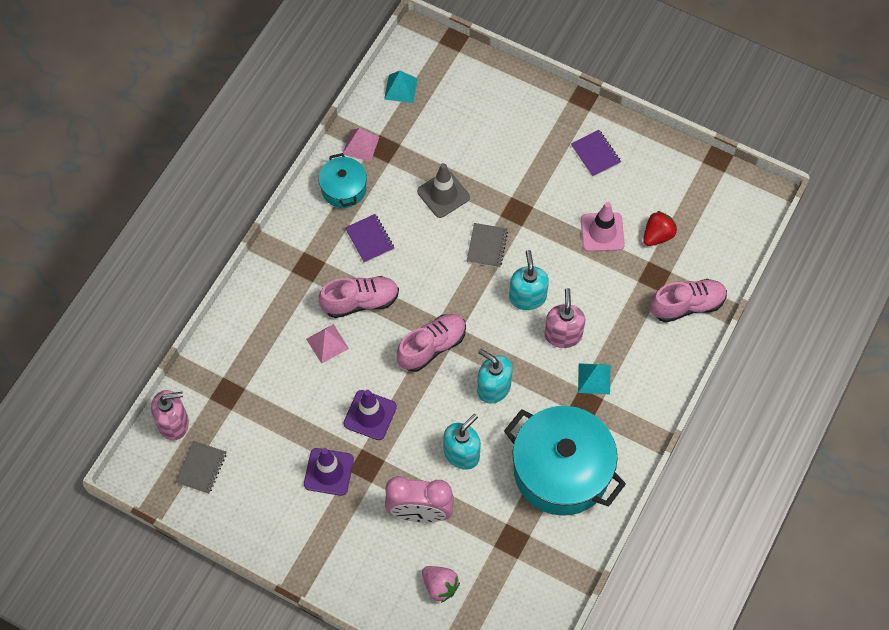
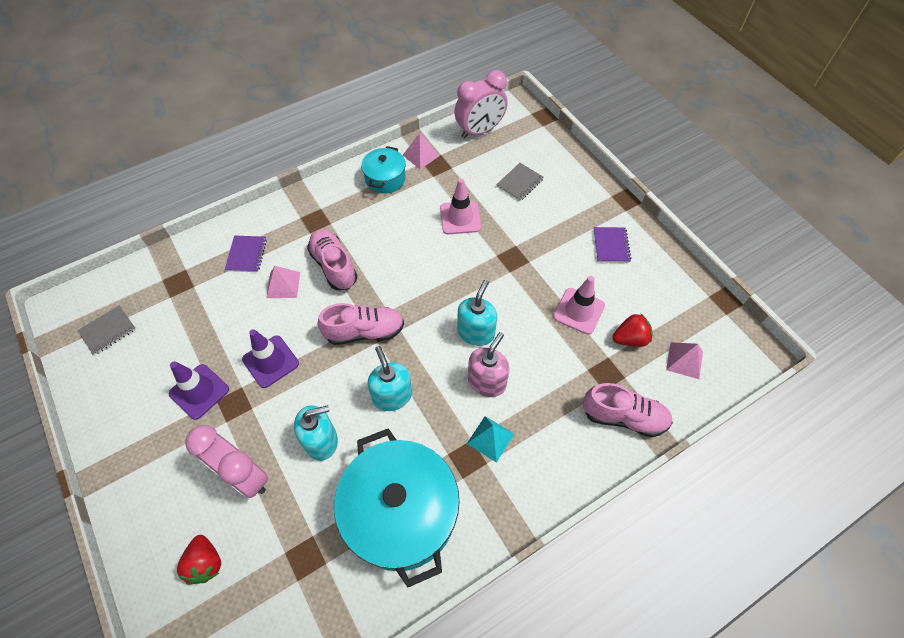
camera: 30 degrees right, 5 degrees down
(173, 423) = (120, 284): pink soap dispenser -> none
(360, 302) = (334, 266): pink shoe -> pink shoe turned 135 degrees counterclockwise
(369, 239) = (377, 223): purple notebook -> purple notebook (246, 255)
(400, 88) = (480, 131): turquoise pyramid -> pink clock
(440, 586) = (205, 563): pink strawberry -> red strawberry
(443, 194) = (460, 218): grey traffic cone -> pink traffic cone
(487, 246) = (469, 273): grey notebook -> grey notebook (519, 183)
(710, 232) = (684, 360): none -> pink pyramid

